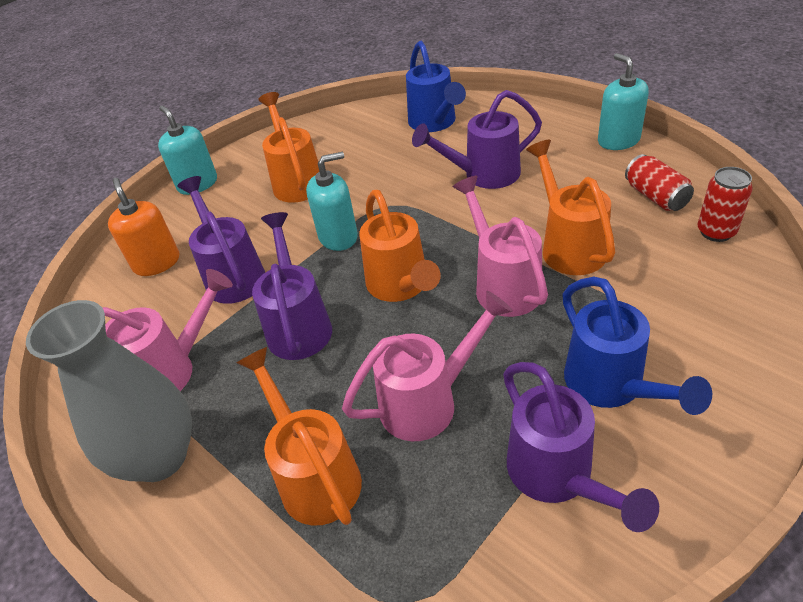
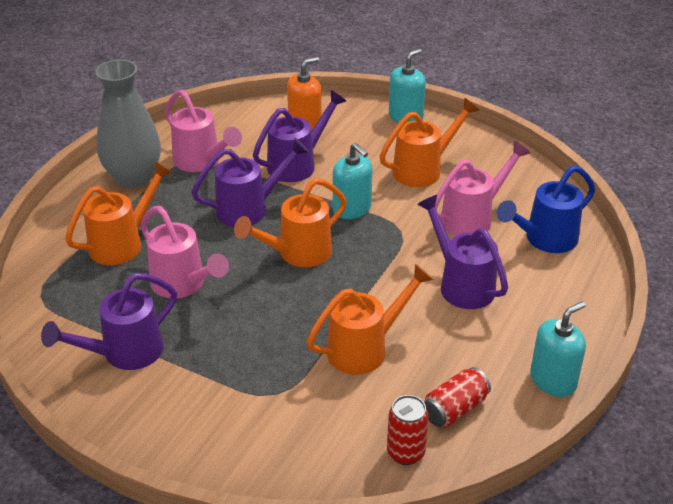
camera: 70 degrees right, 5 degrees down
(503, 285) = (308, 311): pink watering can -> pink watering can (472, 218)
(611, 386) = (204, 379): blue watering can -> none

